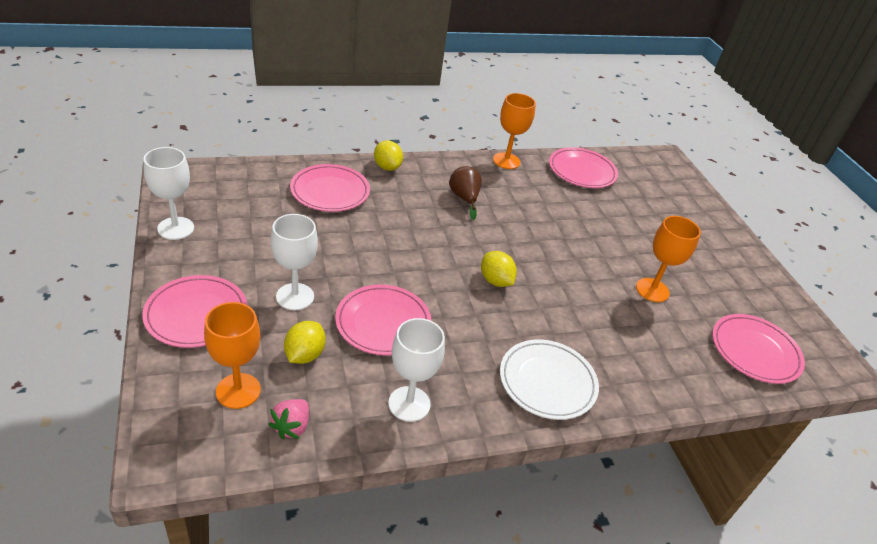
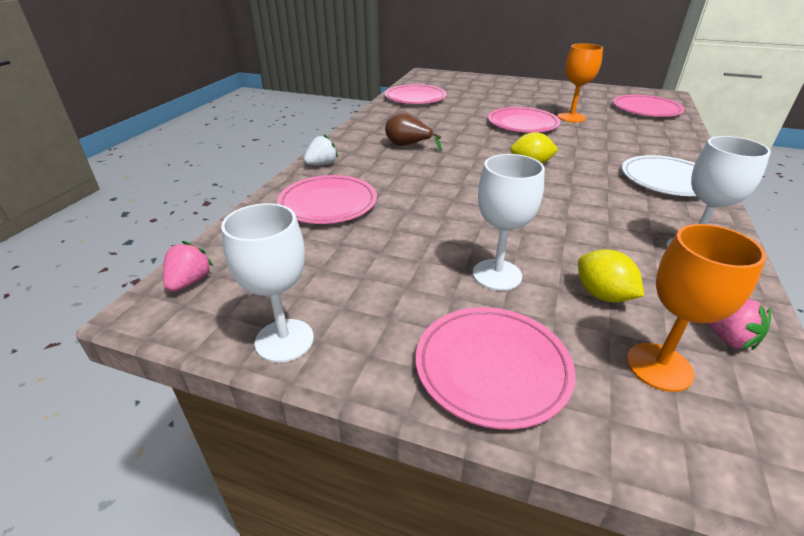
camera: 50 degrees left, 5 degrees down
(204, 174) = (190, 282): none -> pink strawberry
(383, 323) = (566, 232): pink plate -> pink plate (522, 124)
(387, 167) = (322, 164): yellow lemon -> white strawberry
(506, 161) = (373, 117): orange goblet -> none

